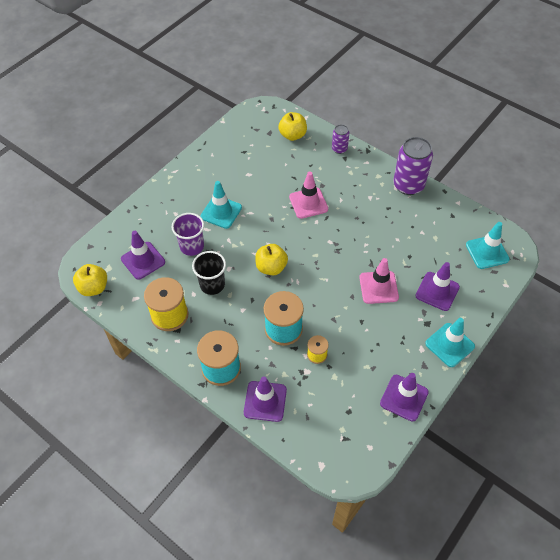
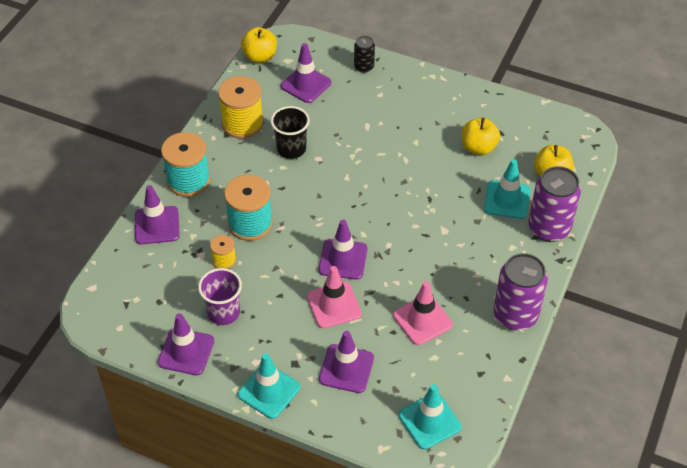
camera: 75 degrees right, 5 degrees down
(140, 217) = (364, 67): none -> black can
(192, 246) = (338, 119): purple cup -> purple cup (223, 312)
(221, 212) = (396, 133): turquoise traffic cone -> turquoise traffic cone (507, 200)
(271, 267) = (331, 195): yellow apple -> yellow apple (478, 147)
(308, 203) = (442, 212): pink traffic cone -> pink traffic cone (422, 320)
(336, 273) = (343, 259): none -> purple traffic cone
(339, 149) = (549, 228): purple can -> purple can, size x1.91

